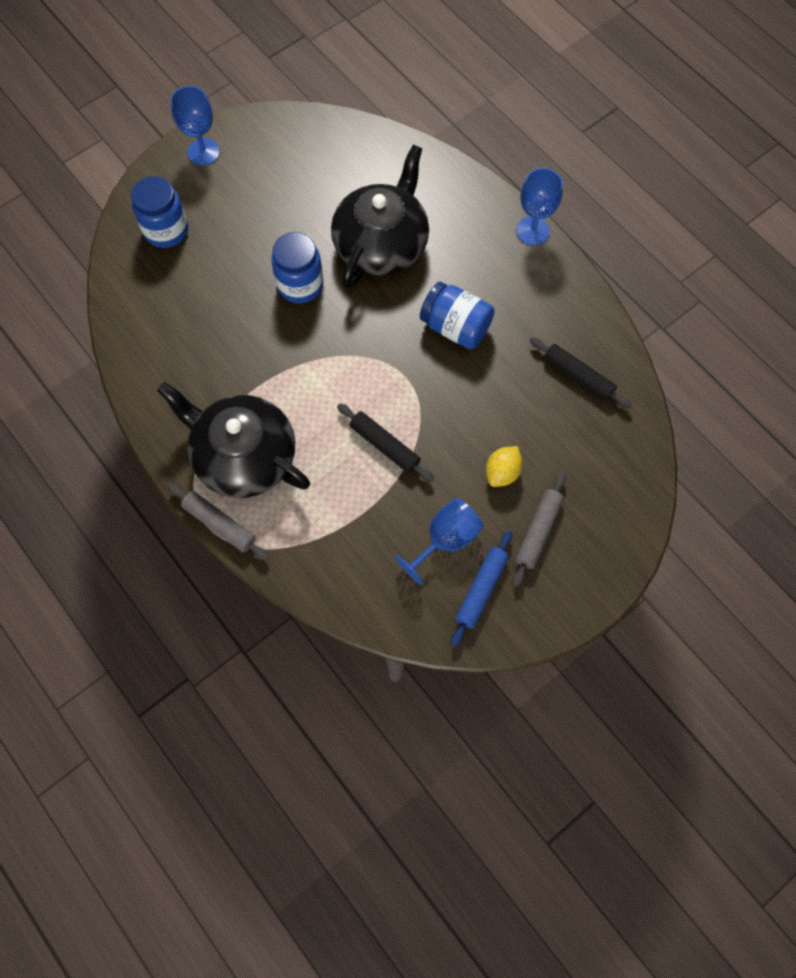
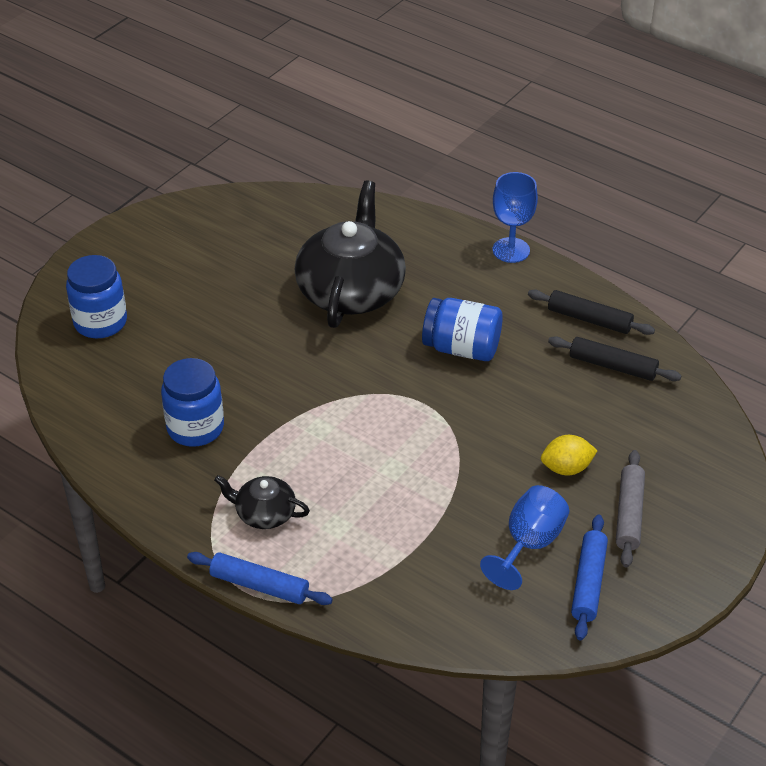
camera: 15 degrees left, 25 degrees down
(203, 152) = (120, 246): blue goblet -> none
(220, 524) = (259, 585): grey rolling pin -> blue rolling pin
(243, 456) = (264, 513): black teapot -> black teapot, size x0.48
(300, 285) = (273, 343): blue jar -> blue jar (195, 428)
(385, 446) = (425, 470): black rolling pin -> black rolling pin (589, 319)
(502, 472) = (566, 468): yellow lemon -> yellow lemon turned 60 degrees clockwise

